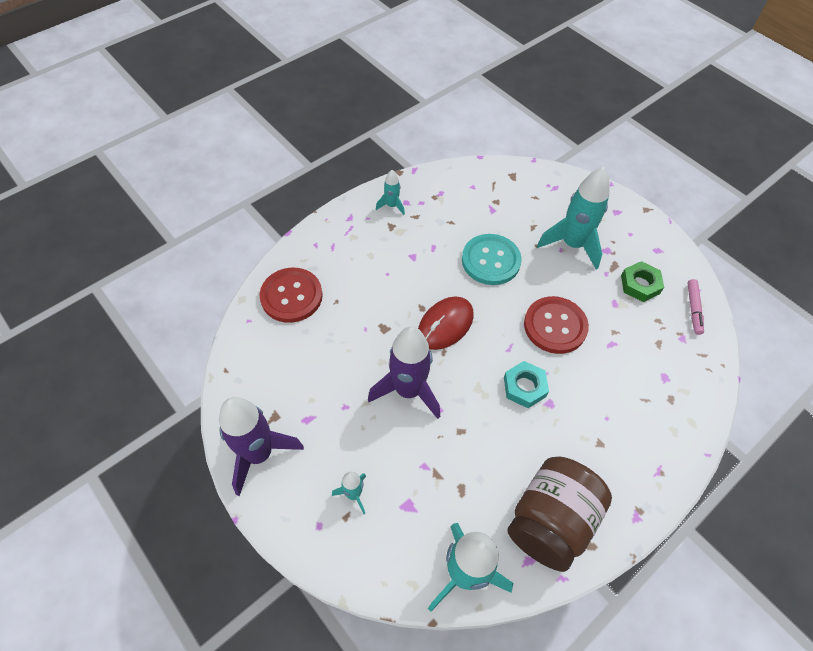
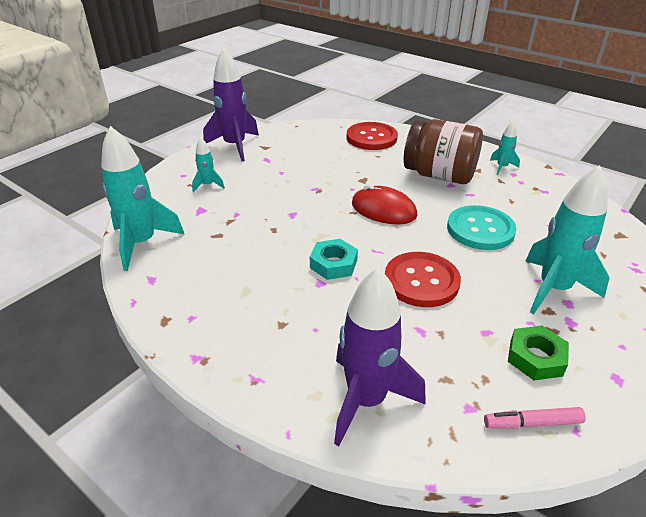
camera: 80 degrees right, 20 degrees down
(408, 390) = (305, 198): purple rocket -> purple rocket (366, 400)
(550, 521) = (190, 290): brown jar -> brown jar (439, 175)

